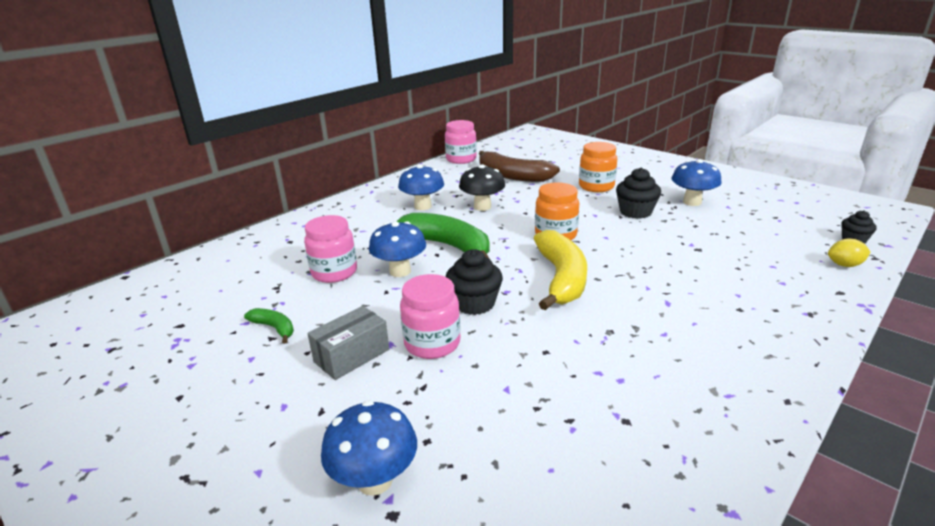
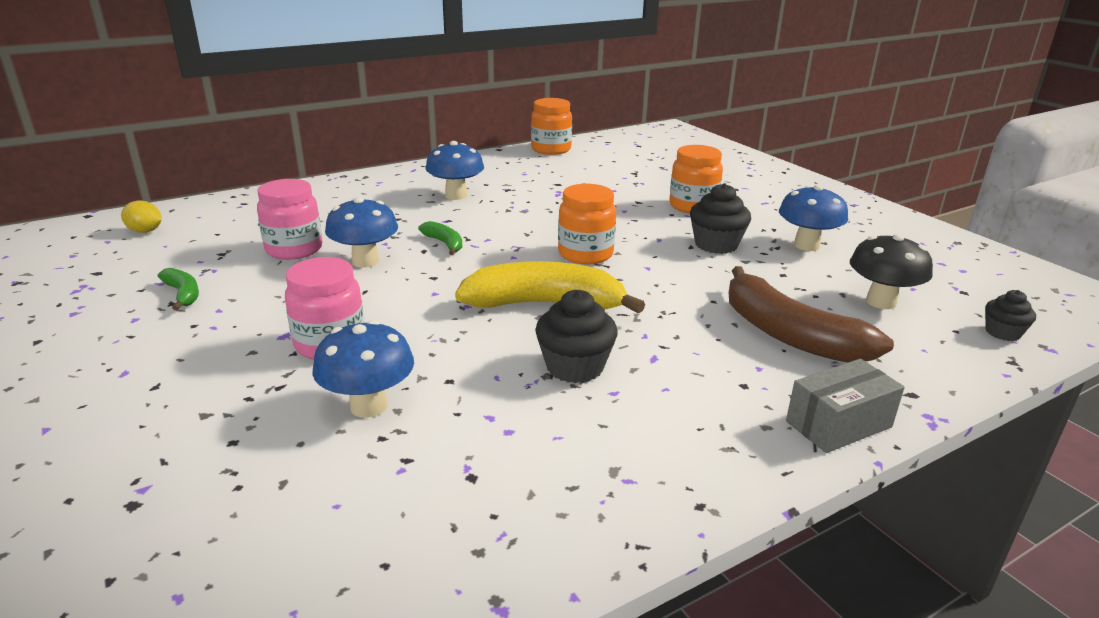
camera: 15 degrees right, 0 degrees up
(352, 355) = (235, 338): grey box -> grey box (838, 424)
(375, 480) = (145, 467): blue mushroom -> blue mushroom (369, 406)
(448, 246) = (445, 243): green banana -> green banana, size x0.46
(461, 159) = (551, 149): pink jar -> orange jar
(474, 303) = (416, 312): black cupcake -> black cupcake (575, 367)
(482, 207) = (526, 207): black mushroom -> black mushroom (881, 302)
(512, 176) = (596, 177): brown banana -> brown banana (789, 334)
(561, 278) = (545, 304): yellow banana -> yellow banana turned 105 degrees counterclockwise
(844, 265) = (954, 362): yellow lemon -> yellow lemon (145, 231)

